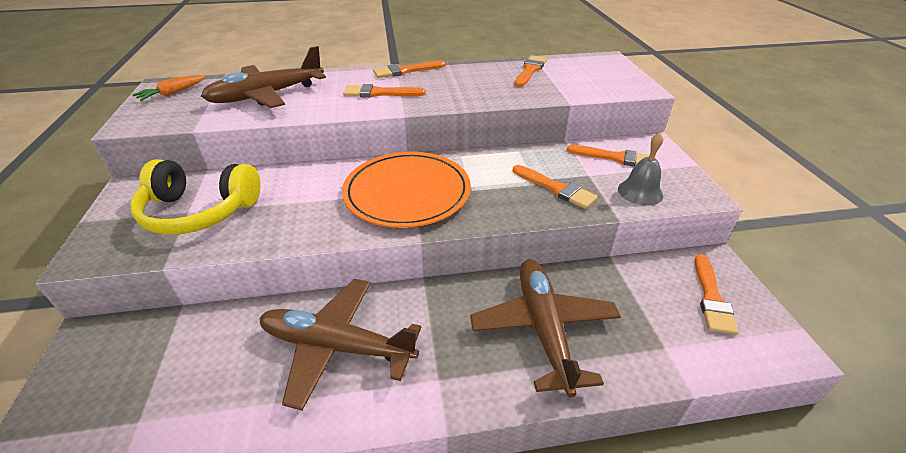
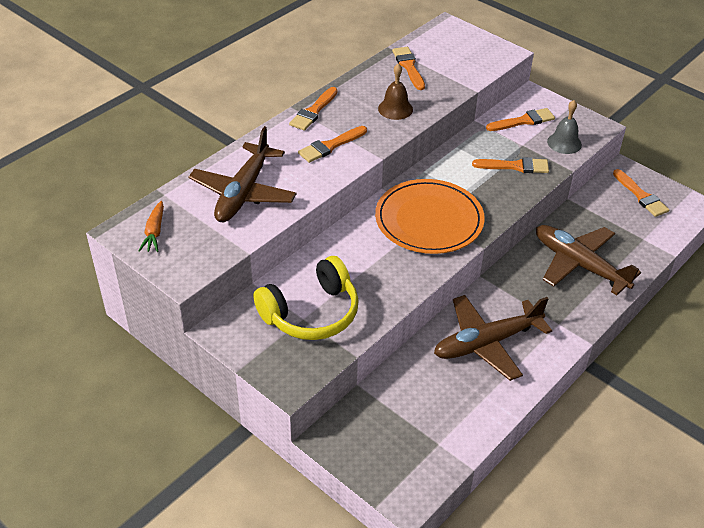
camera: 40 degrees left, 5 degrees up
(473, 90) = (395, 109): none -> brown bell

